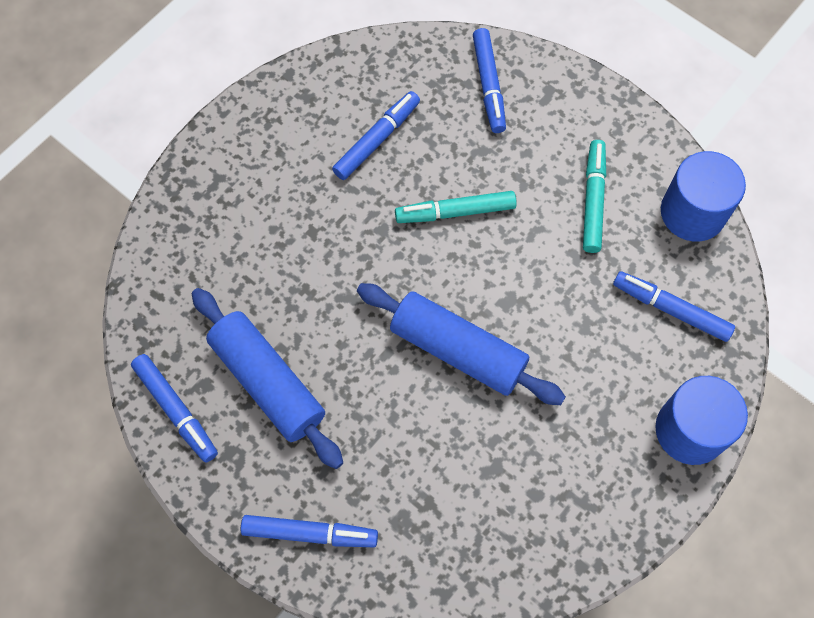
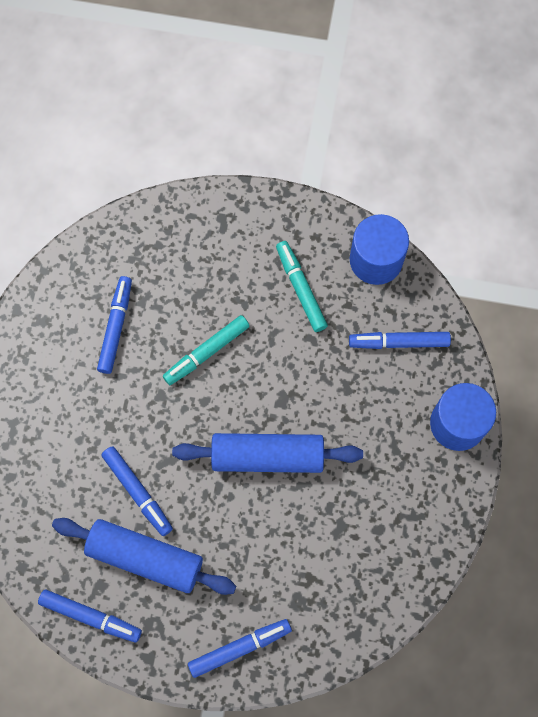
camera: 30 degrees left, 5 degrees up
(488, 85) = (174, 238): blue marker -> blue marker (137, 492)

